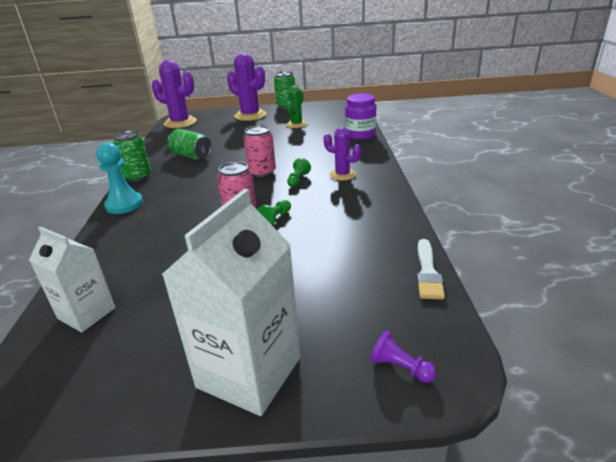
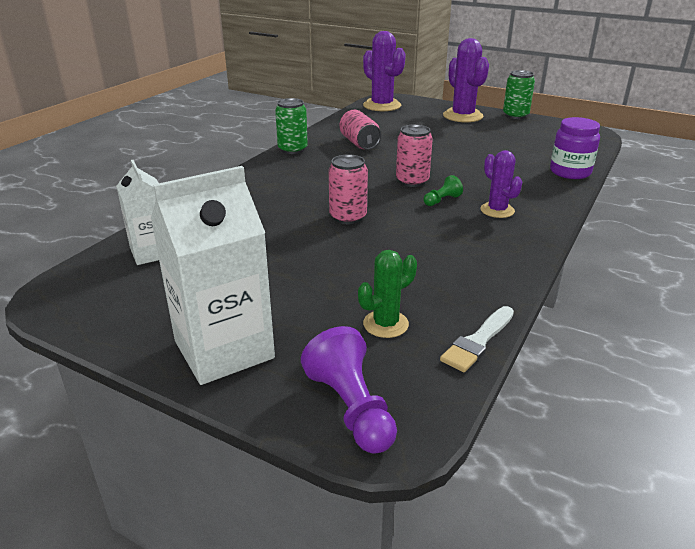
camera: 30 degrees right, 0 degrees up
(124, 204) = (258, 172): turquoise pawn -> none
(191, 156) = (359, 143): green can -> pink can
(275, 218) = (378, 231): green pawn -> none
(296, 124) = (505, 139): green cactus -> green cactus (385, 324)
(400, 367) = (351, 408): purple pawn -> purple pawn, size x1.84

